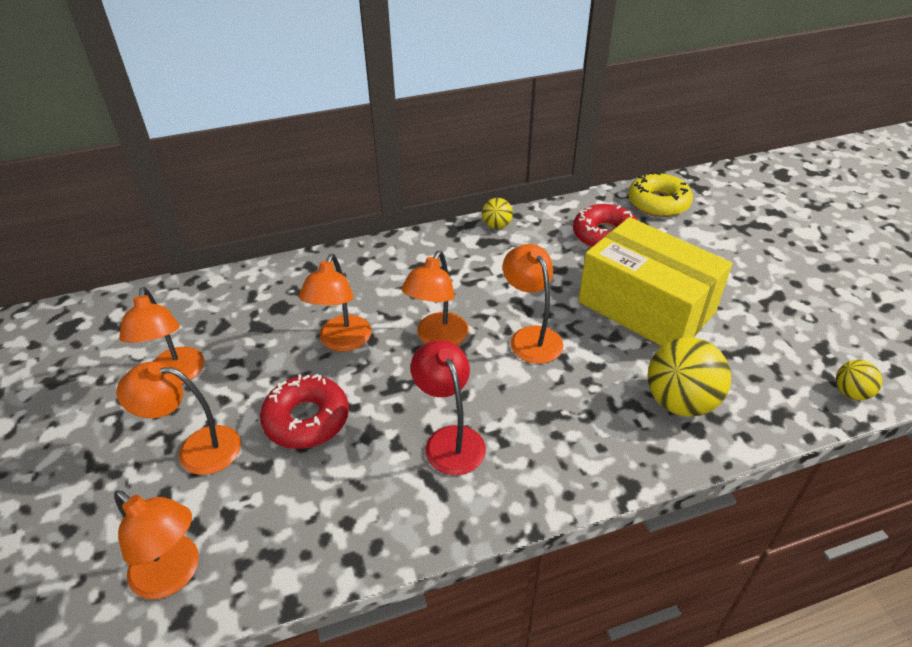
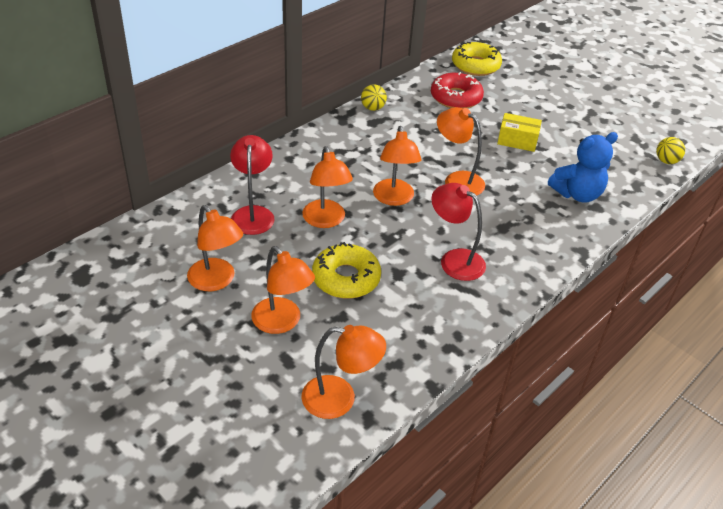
camera: 30 degrees left, 0 degrees up
(196, 449) = (282, 322): orange lamp -> orange lamp turned 105 degrees counterclockwise
(275, 311) = (253, 214): none -> red lamp
(306, 419) = (346, 278): red donut -> yellow donut
(646, 307) = (517, 141): yellow box -> yellow box, size x0.44
(680, 402) = (577, 194): yellow ball -> blue teddy bear

